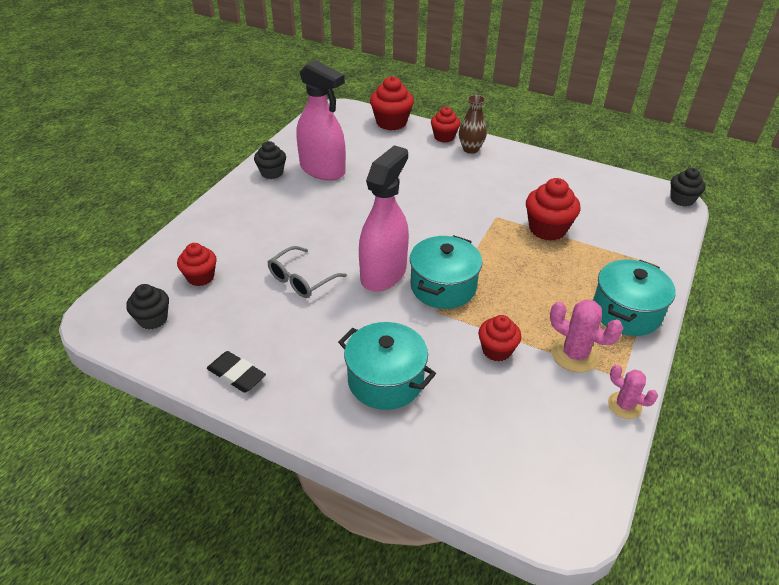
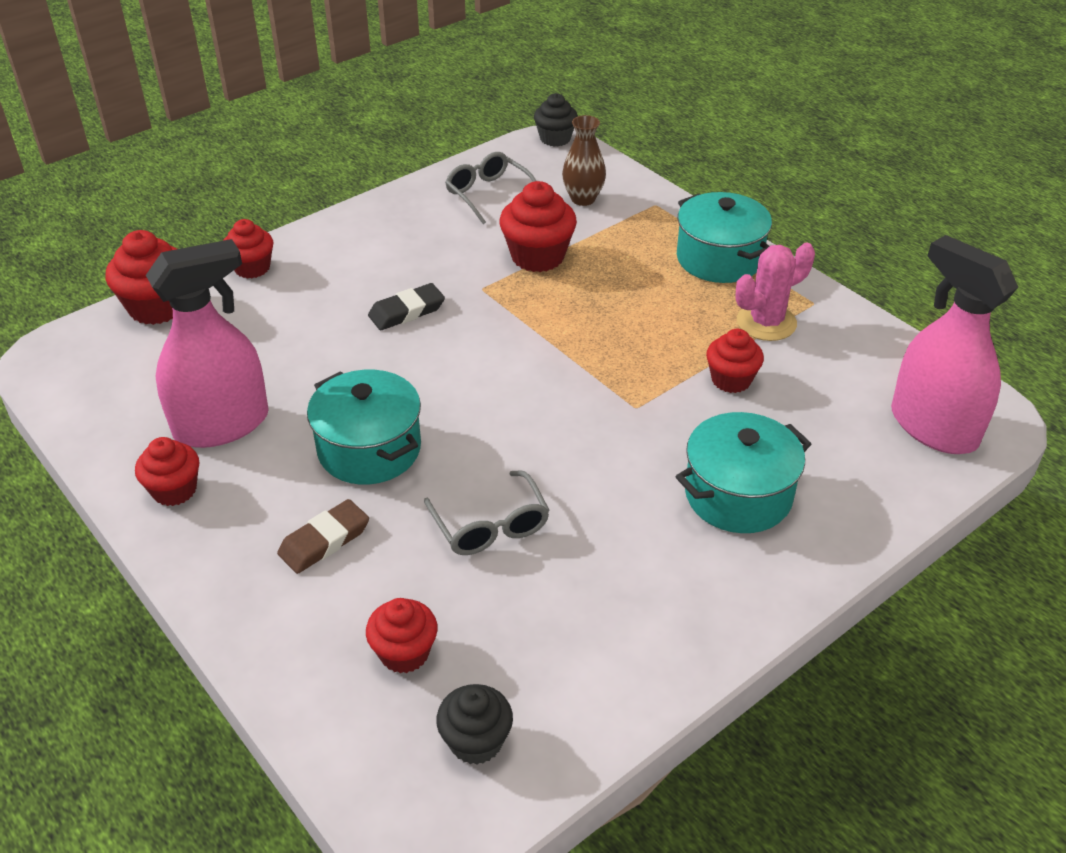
camera: 65 degrees left, 0 degrees up
(236, 375) = (658, 653): black eraser -> black eraser (407, 311)
(262, 227) = (324, 541): none -> brown eraser
(272, 173) = (174, 490): black cupcake -> red cupcake
(383, 273) = (531, 433): pink spray bottle -> pink spray bottle (933, 427)
(443, 287) = (592, 385): turquoise pot -> turquoise pot (369, 449)
(470, 149) = (307, 254): brown vase -> brown vase (583, 199)
(590, 191) = (488, 194): none -> grey glasses
(624, 405) = (854, 318): pink cactus -> none

